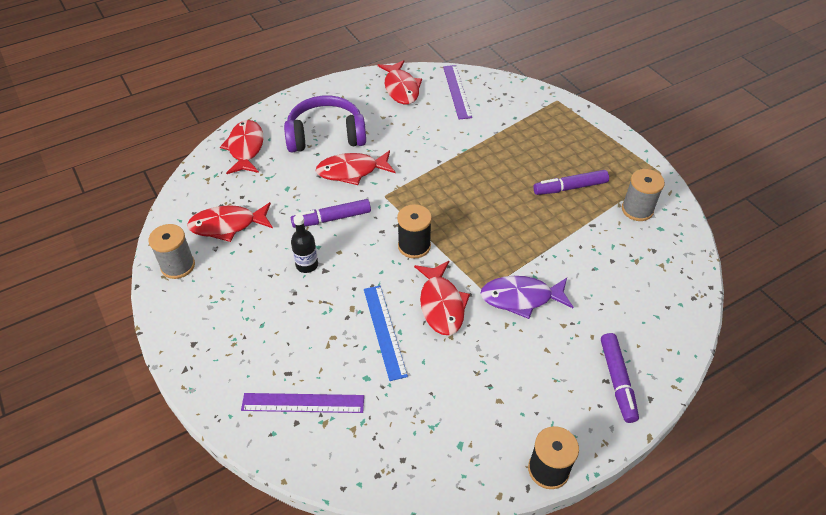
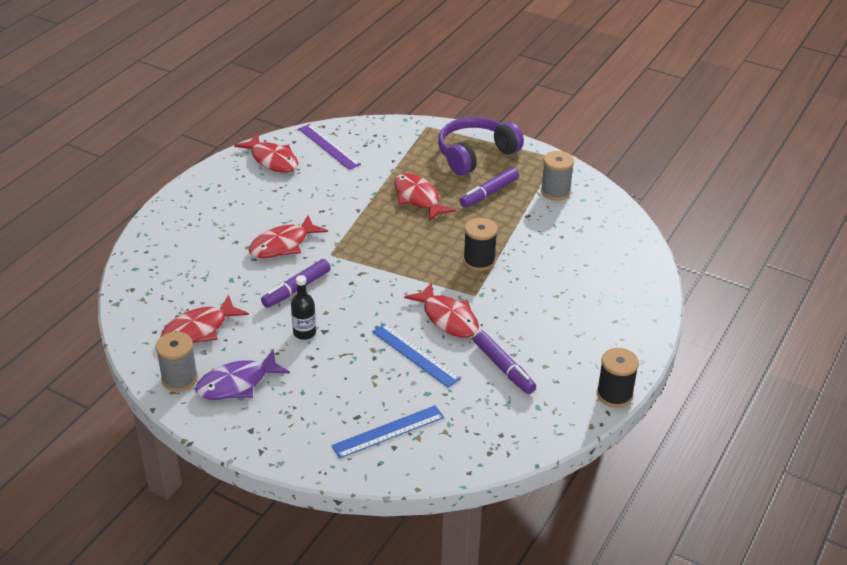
camera: 30 degrees left, 10 degrees down
(245, 148) = (158, 260): red fish -> red fish (418, 198)
(303, 403) = (388, 431): purple ruler -> blue ruler
(326, 135) = (231, 223): purple headphones -> purple headphones (475, 154)
(414, 246) = (389, 283): black spool -> black spool (479, 261)
(521, 298) = (509, 289): purple fish -> purple fish (237, 383)
(617, 380) = (623, 317): purple marker -> purple marker (504, 368)

